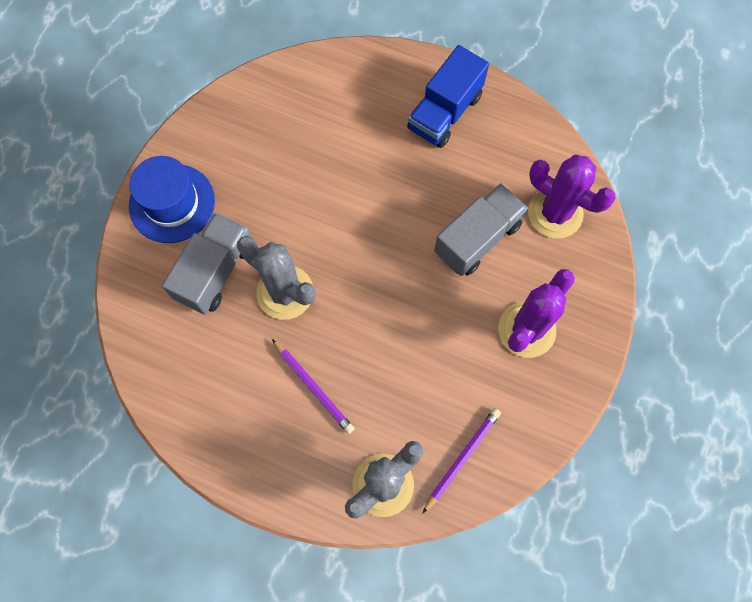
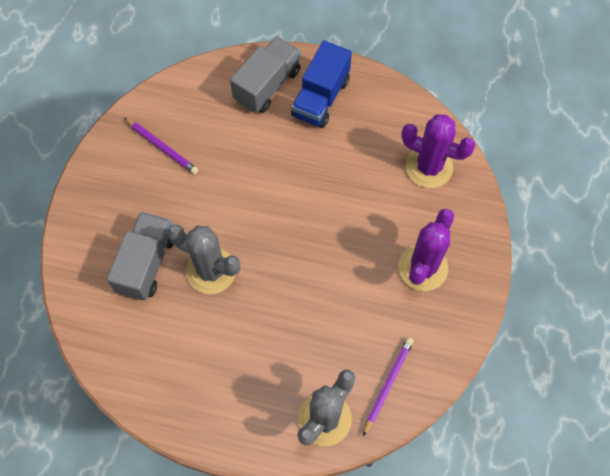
camera: 10 degrees left, 5 degrees down
(172, 203) = (98, 211): blue hat -> none
(313, 387) = (250, 347): purple pencil -> purple pencil (162, 147)
(477, 238) = (367, 199): grey truck -> grey truck (267, 85)

